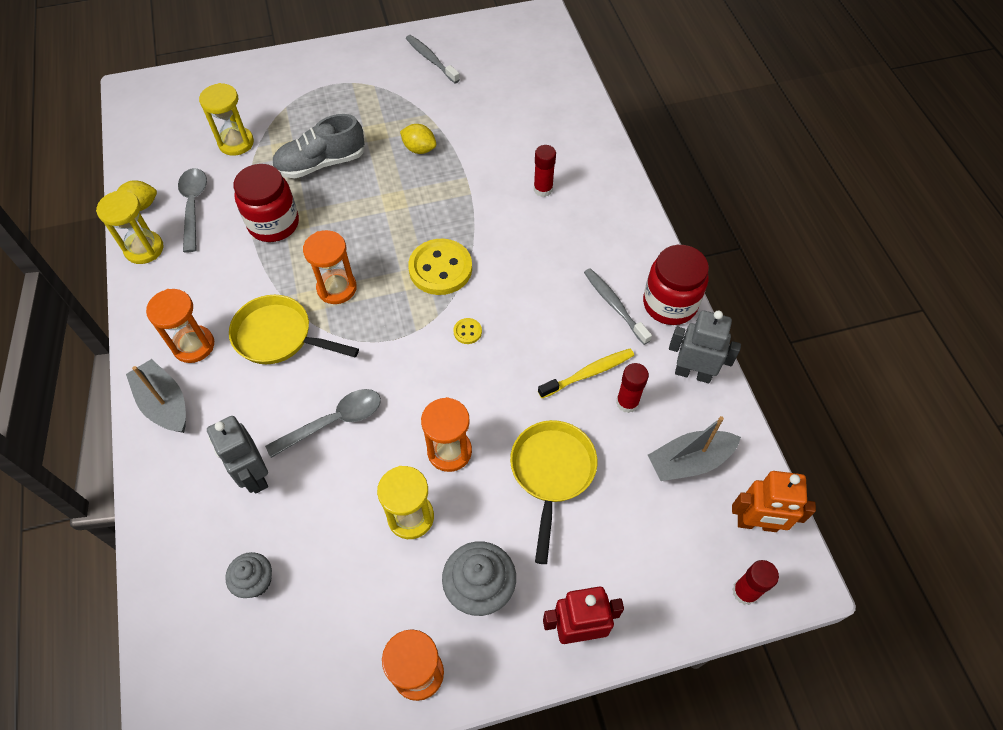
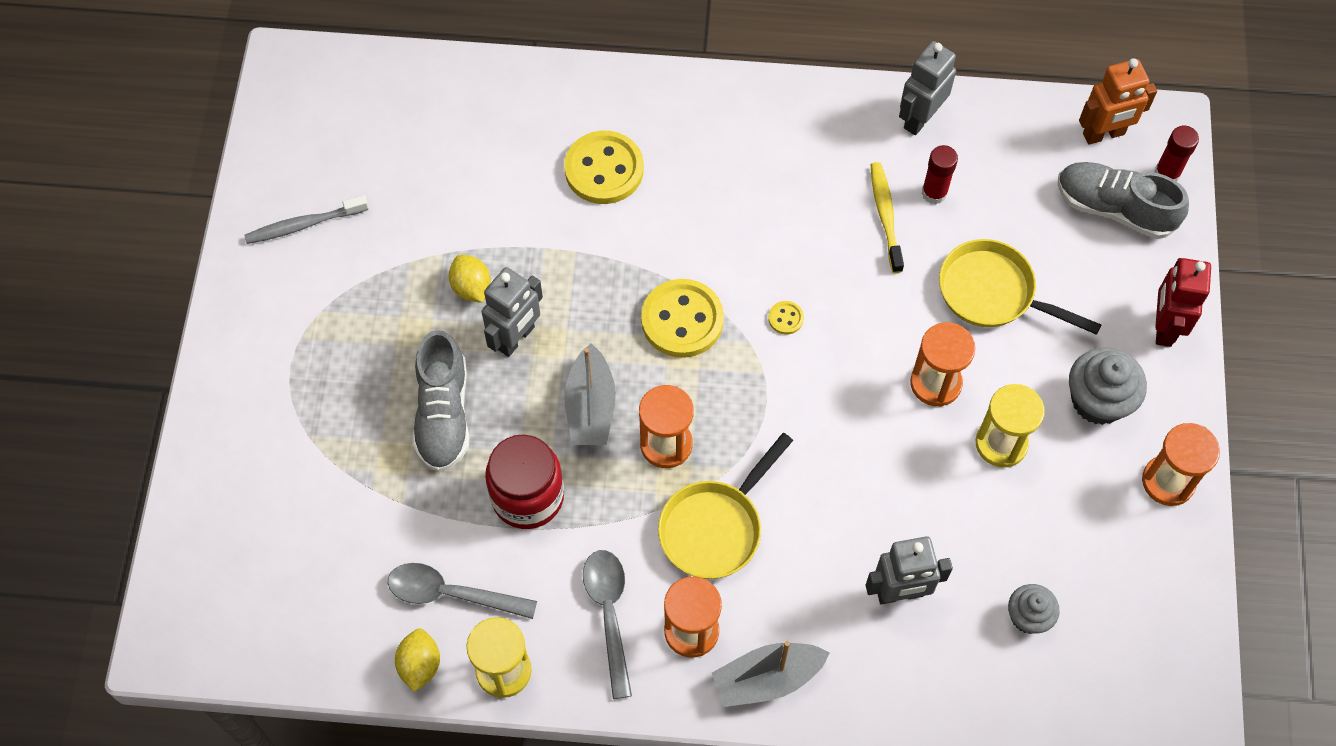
camera: 70 degrees left, 5 degrees up
(236, 143) = (352, 516): yellow hourglass -> none
(334, 422) = (858, 492): grey spoon -> grey spoon (609, 614)
(390, 182) = (516, 338): none -> grey robot
(419, 149) = (471, 287): yellow lemon -> yellow lemon turned 75 degrees counterclockwise
(543, 189) = (604, 169): red glue stick -> yellow button
(614, 305) = (806, 158): grey toothbrush -> none
(669, 304) = (824, 104): red jar -> none
(683, 552) = (1114, 208): none -> grey shoe
(689, 461) = (1020, 164): grey boat -> grey boat (590, 407)
(757, 523) = (1104, 134): orange robot -> orange robot turned 45 degrees clockwise

